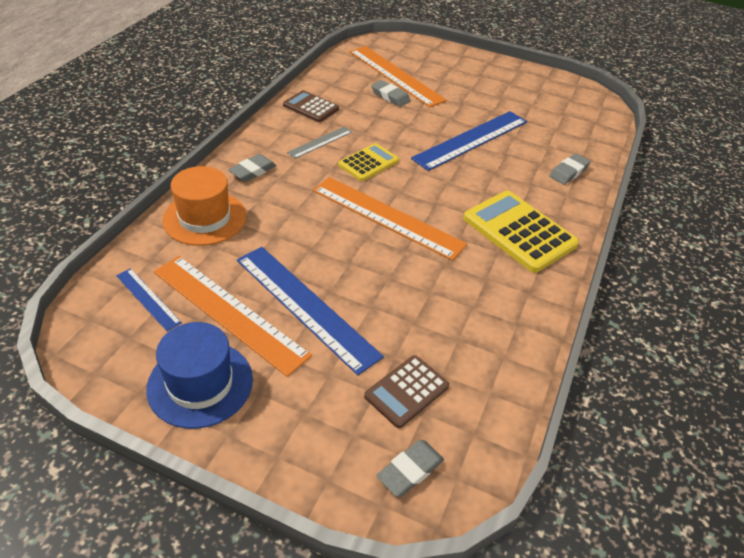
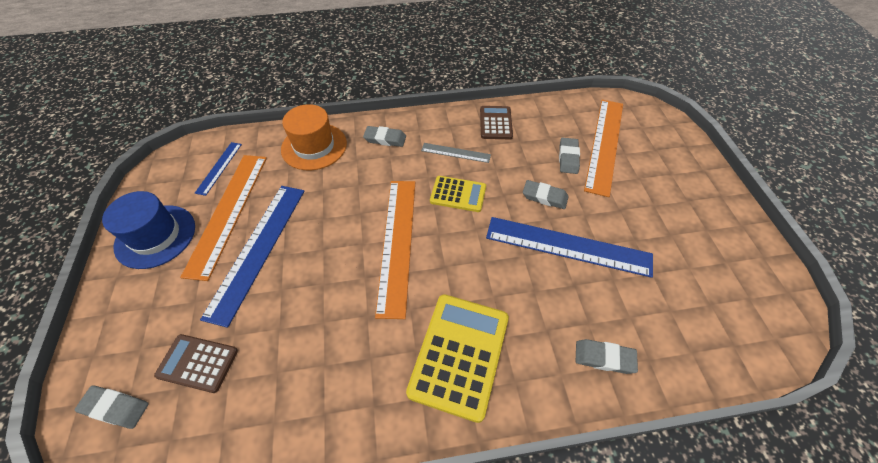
camera: 60 degrees right, 10 degrees up
(416, 126) = (544, 197): none -> grey eraser

